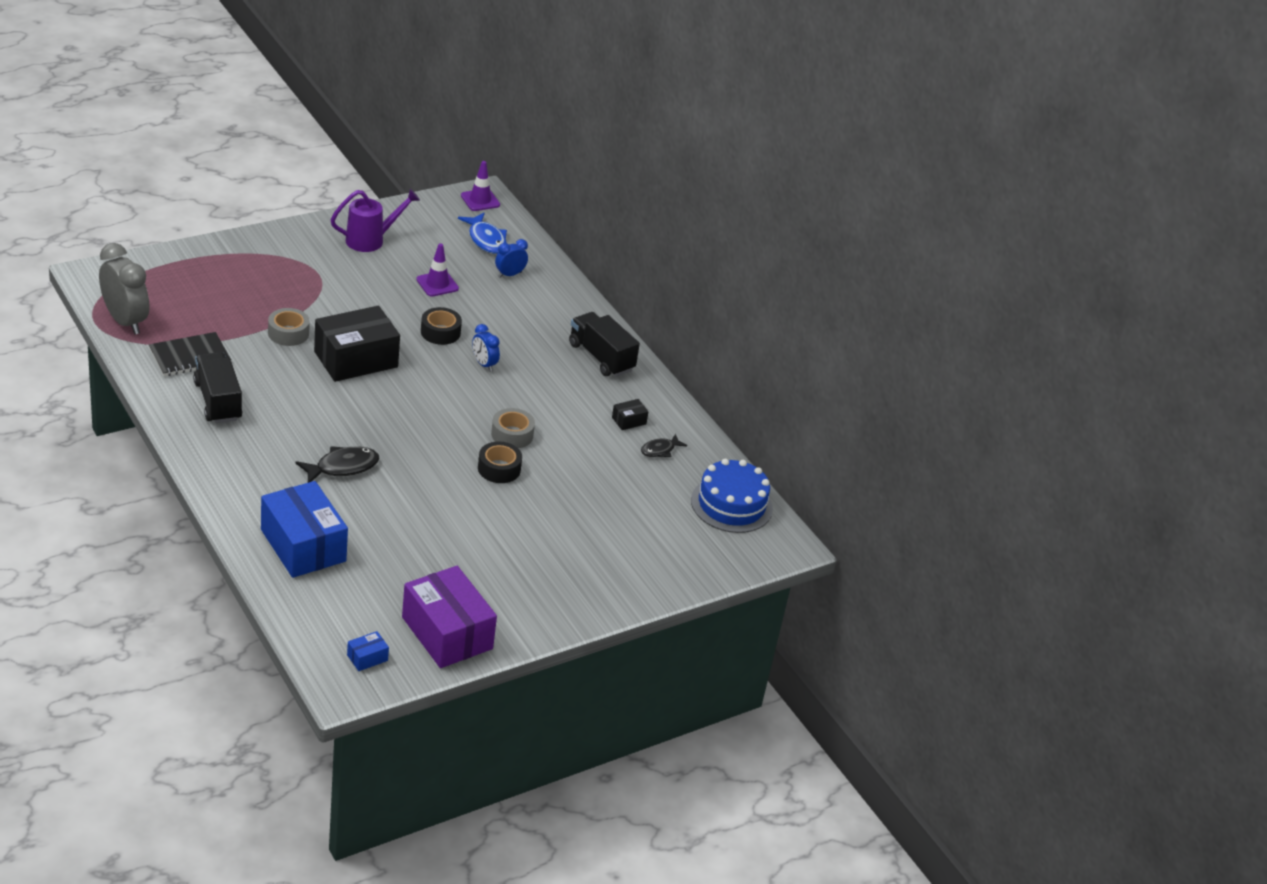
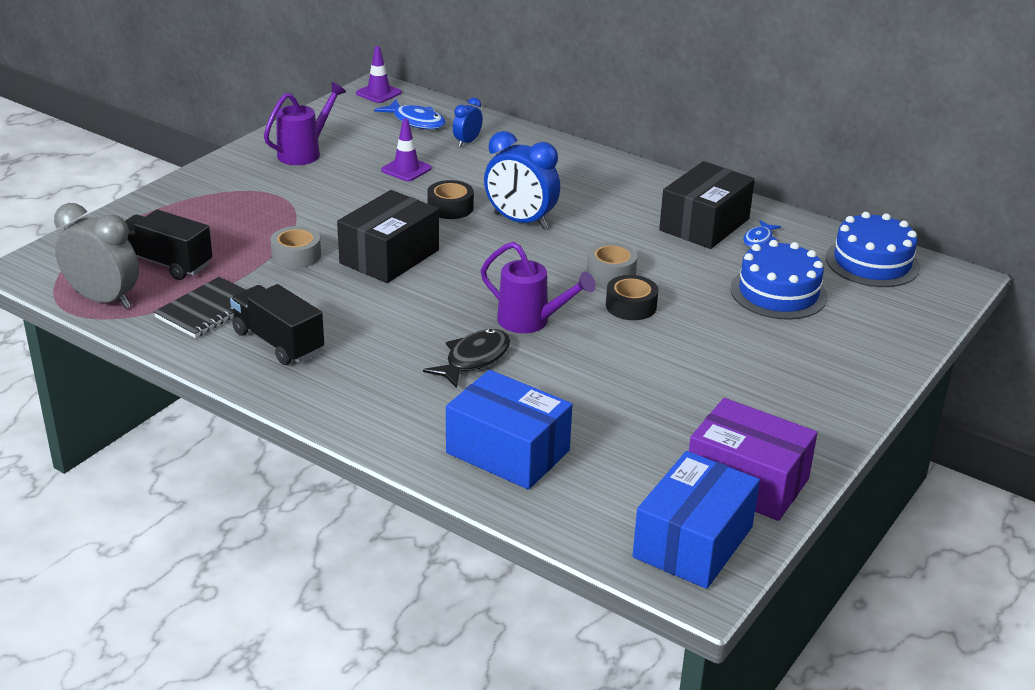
camera: 20 degrees left, 5 degrees down
(367, 658) = (693, 542): blue box -> blue box, size x2.45
(411, 453) = (530, 322): none -> purple watering can
(484, 364) = (520, 221): blue clock -> blue clock, size x1.89
(601, 357) = (622, 182): black truck -> black truck (165, 263)
(626, 501) = (778, 293): none -> blue cake
(629, 421) = (704, 224): black box -> black box, size x2.45
(660, 450) = (759, 239): black fish -> blue fish

